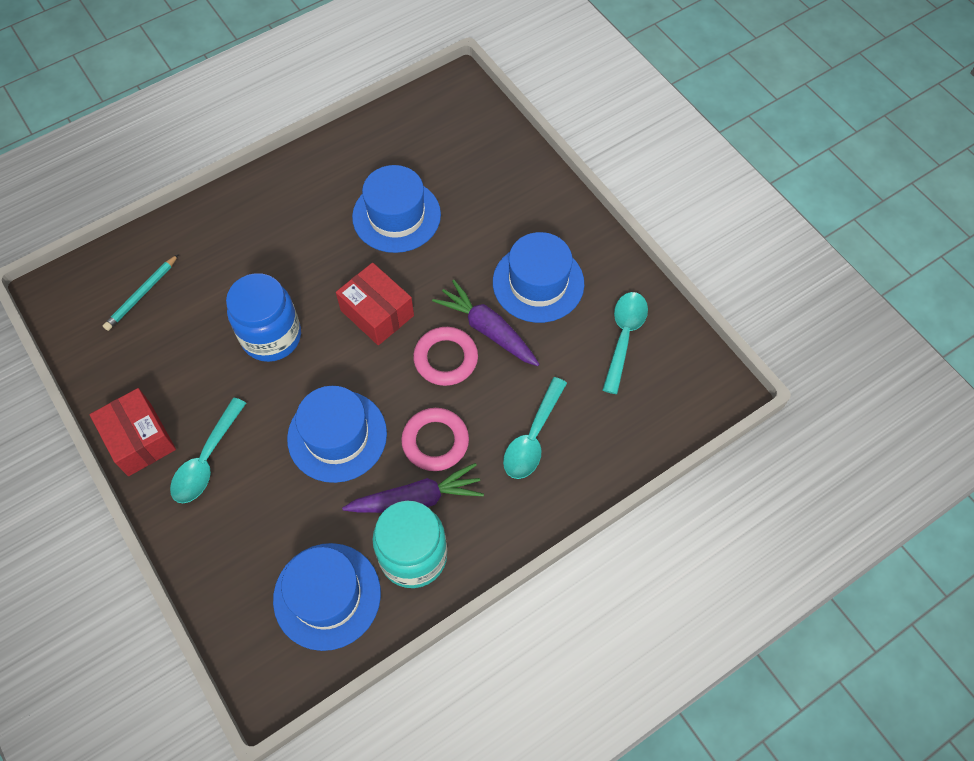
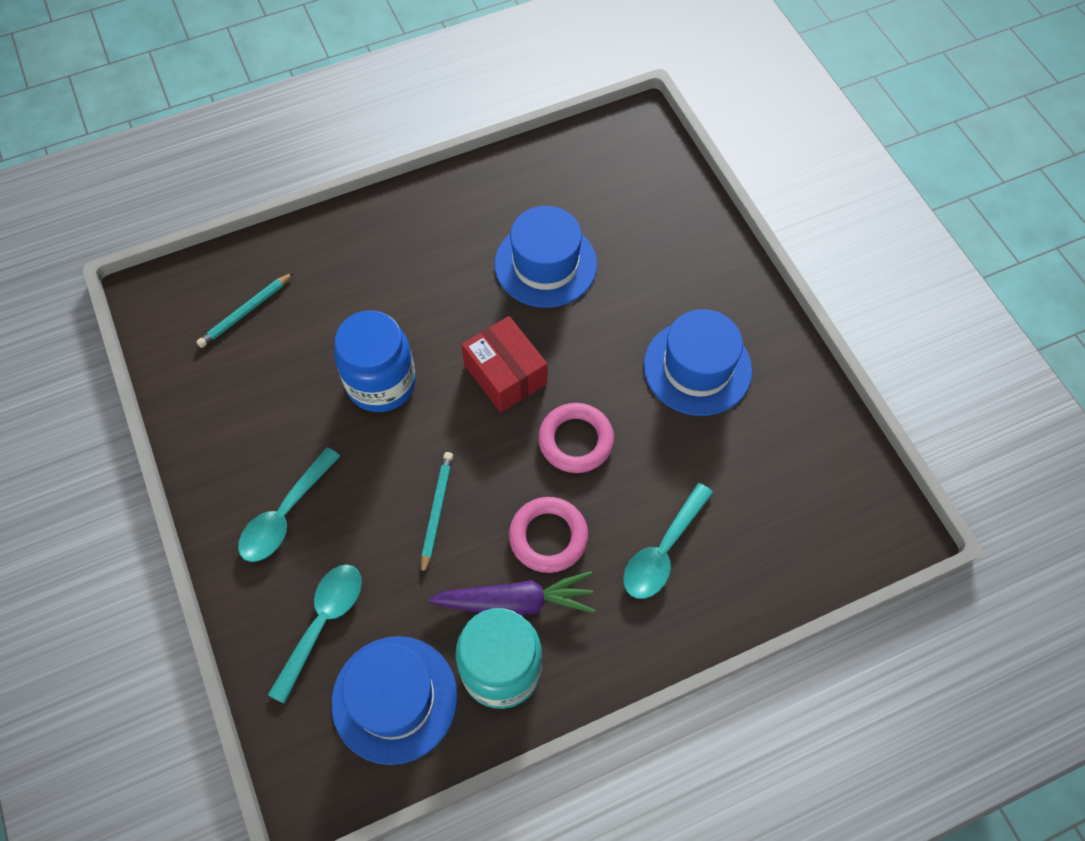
camera: 10 degrees right, 0 degrees up
(139, 439) = (215, 478): red box -> none
(337, 436) = (436, 511): blue hat -> turquoise pencil
(487, 329) = (630, 414): purple carrot -> none
(624, 337) = (789, 448): turquoise spoon -> turquoise spoon (322, 623)

